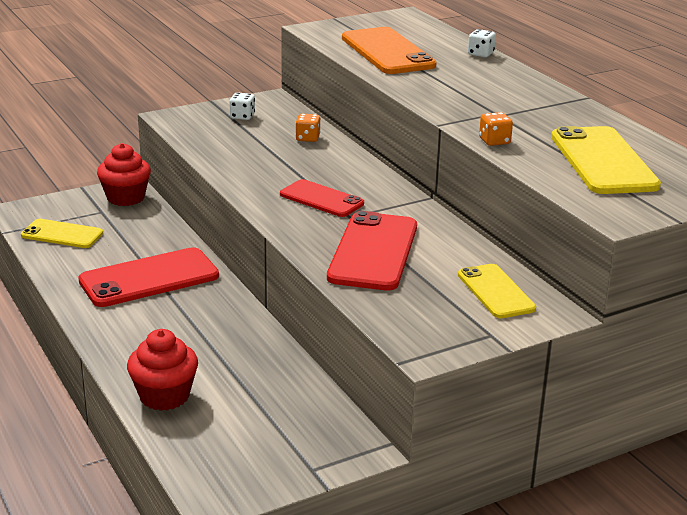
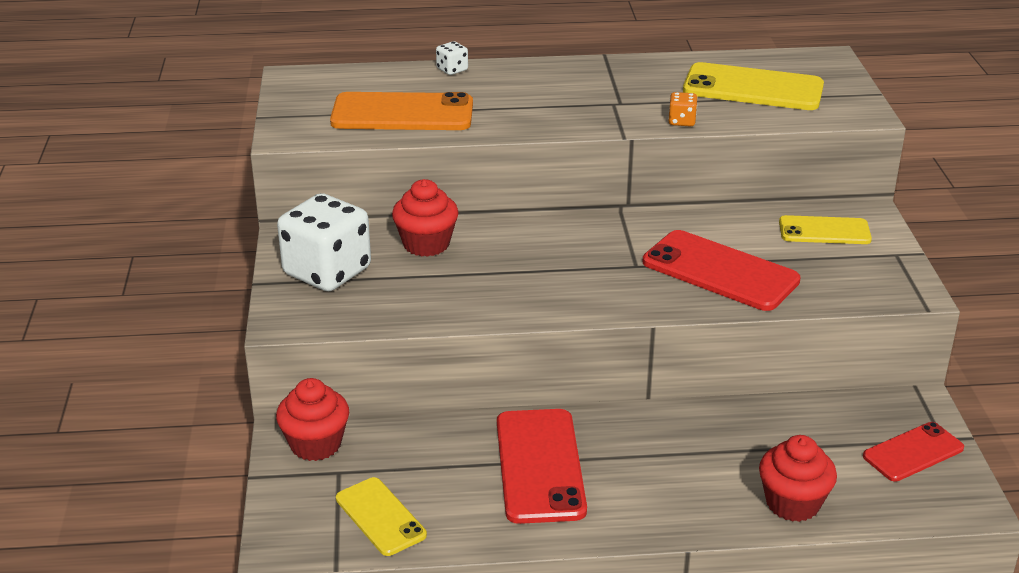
camera: 65 degrees left, 5 degrees up
(62, 234) = (380, 517): yellow phone -> yellow phone turned 75 degrees counterclockwise
(242, 116) = (327, 272): white dice -> white dice, size x2.45
(307, 138) = (426, 244): orange dice -> red cupcake
(321, 199) = (587, 272): red phone -> red phone (913, 452)

